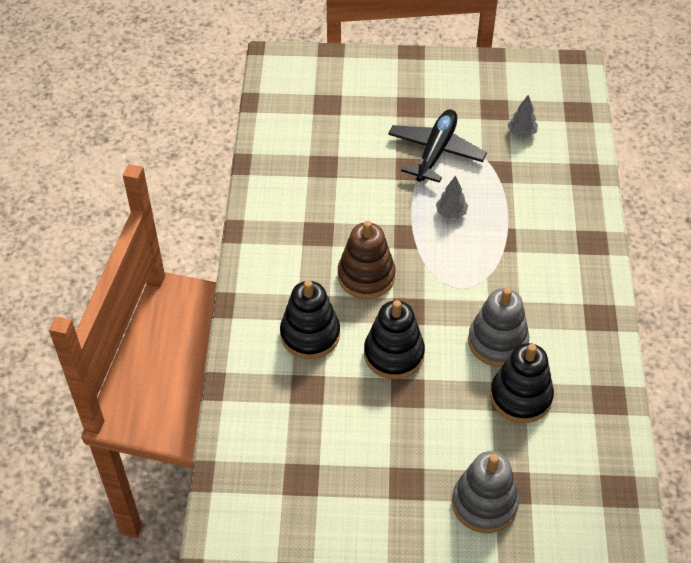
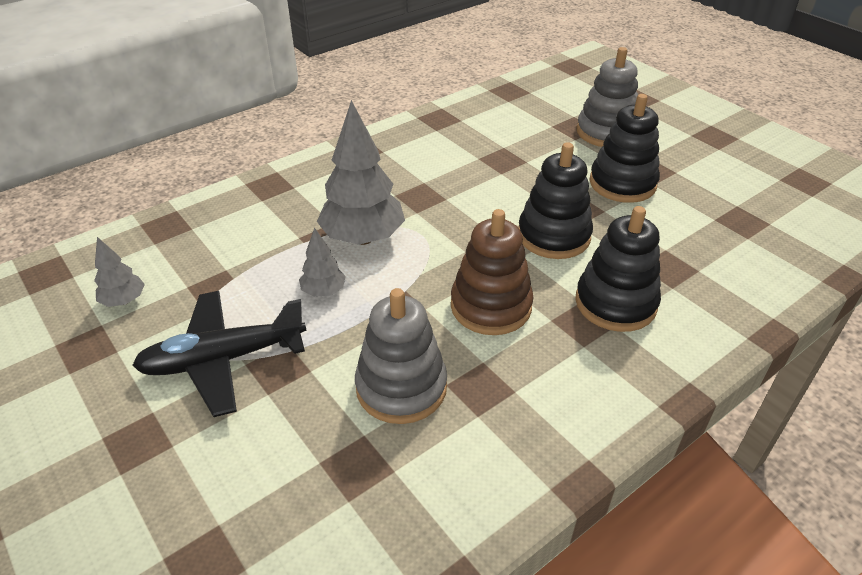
camera: 130 degrees left, 10 degrees down
(485, 257) = (363, 238): none -> grey tree
(497, 342) = (456, 187): grey stacking toy -> grey stacking toy (401, 387)
(520, 396) = (494, 154): black stacking toy -> black stacking toy (622, 183)

